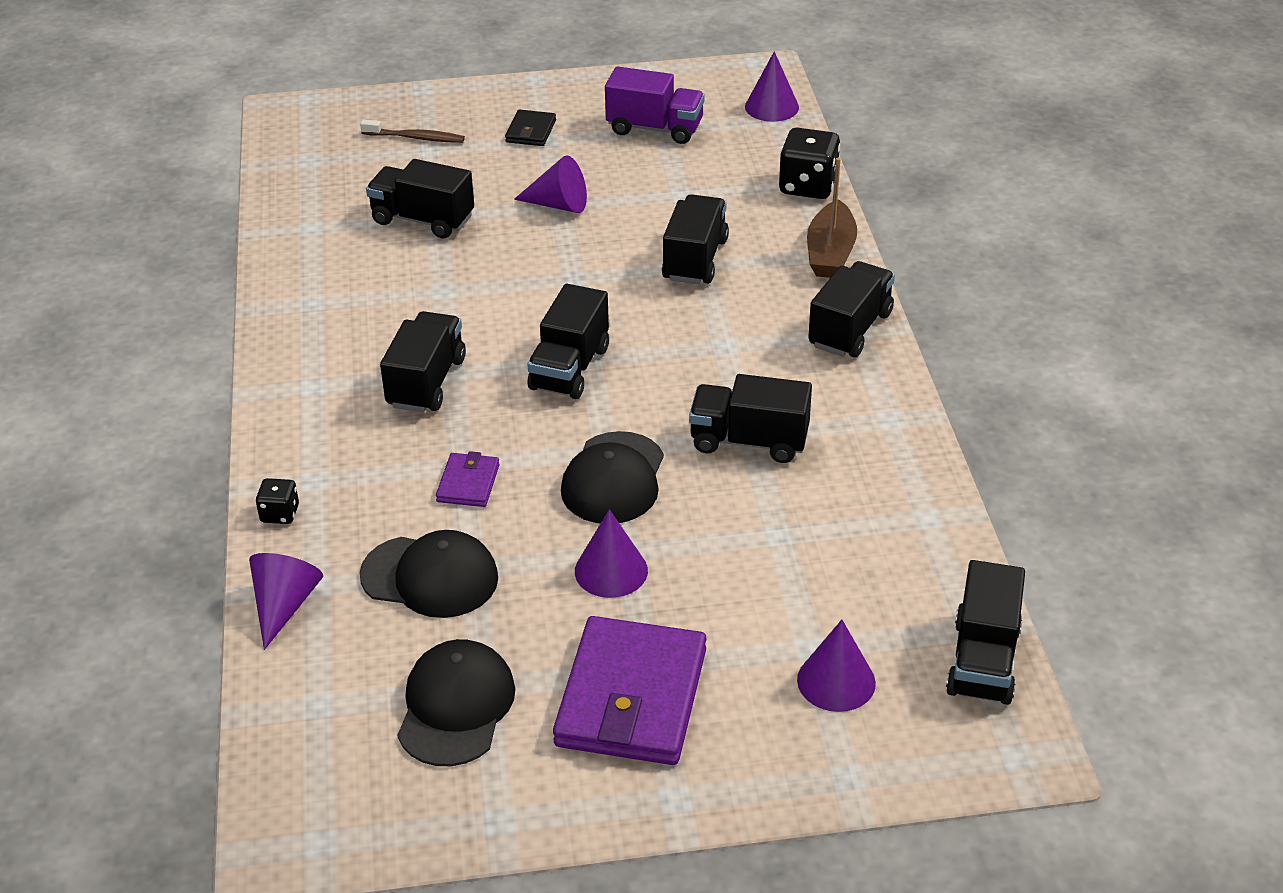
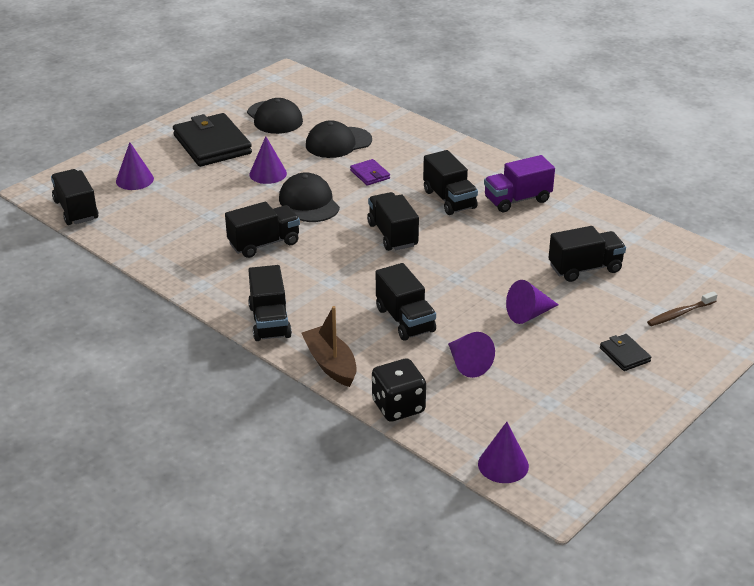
camera: 140 degrees right, 5 degrees down
(280, 514) = (428, 134): black dice -> none
(284, 605) = (379, 115): purple cone -> purple cone (467, 364)
(631, 697) = (212, 144): purple wallet -> black wallet
(655, 128) = (554, 400): purple truck -> purple truck (517, 200)

